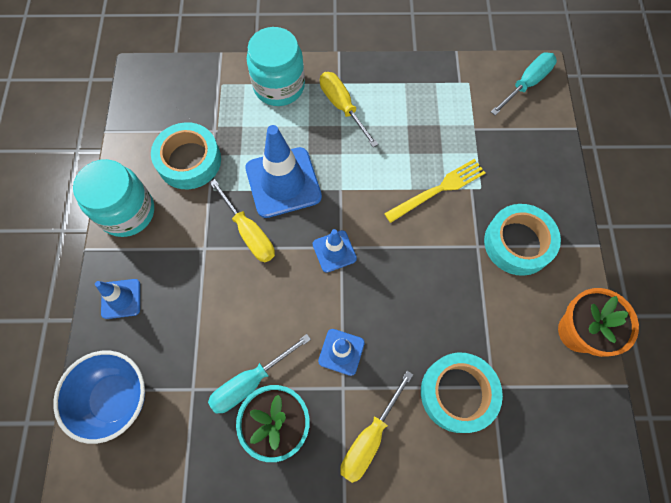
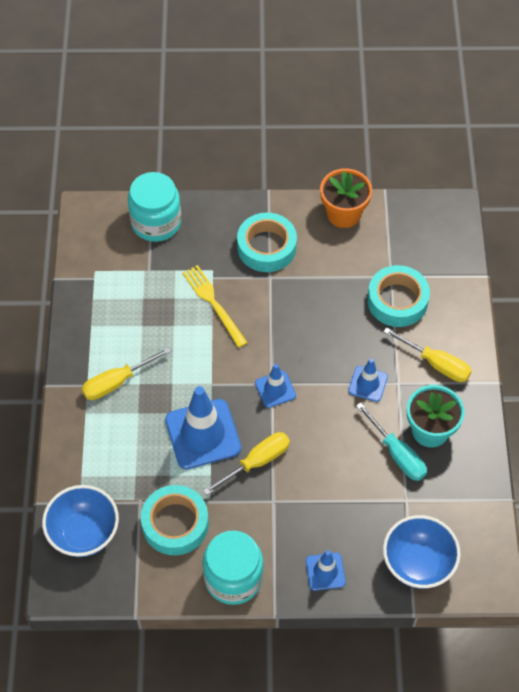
camera: 90 degrees left, 10 degrees down
(188, 89) = (84, 533): none -> blue bowl
(279, 86) = (87, 442): turquoise jar -> turquoise jar (156, 222)
(526, 84) = (100, 223): turquoise screwdriver -> none

